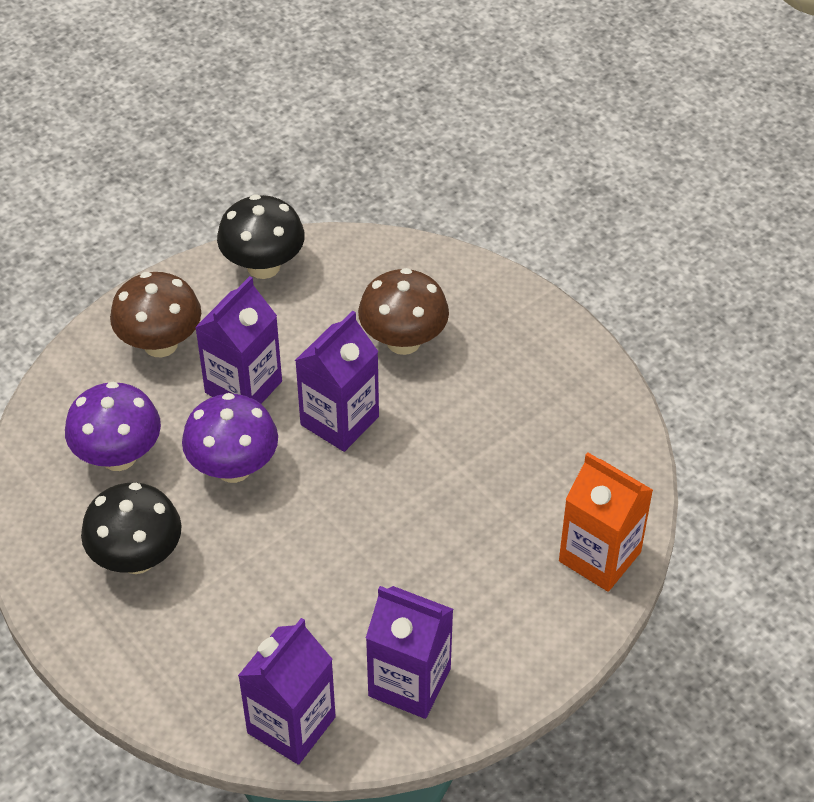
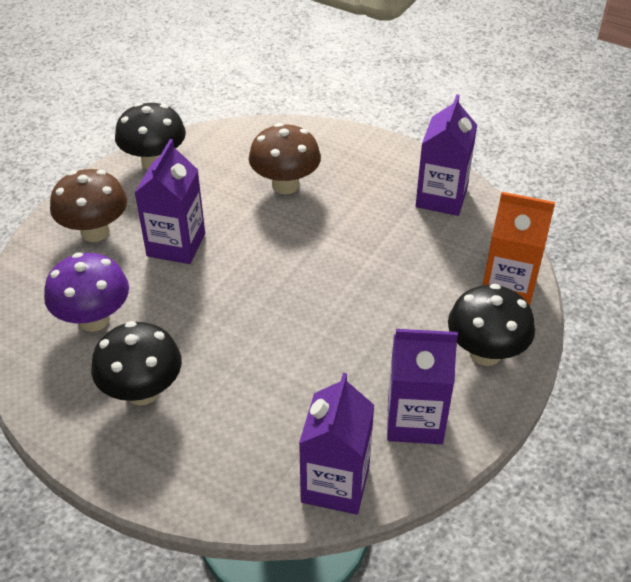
camera: 20 degrees left, 5 degrees down
(233, 468) = (194, 303): purple mushroom -> none
(339, 420) = (263, 248): purple carton -> purple carton (441, 198)
(529, 628) = (485, 353): none -> black mushroom

